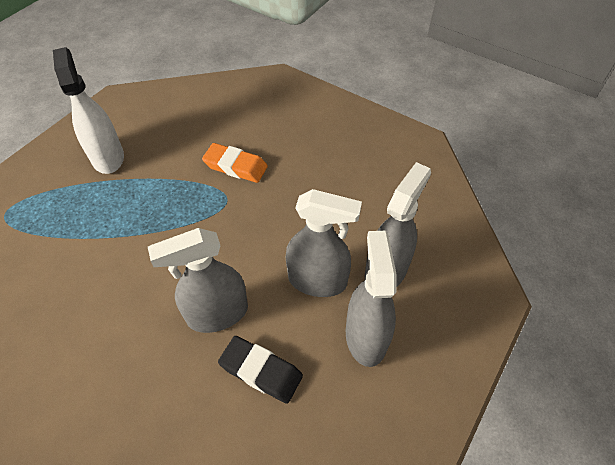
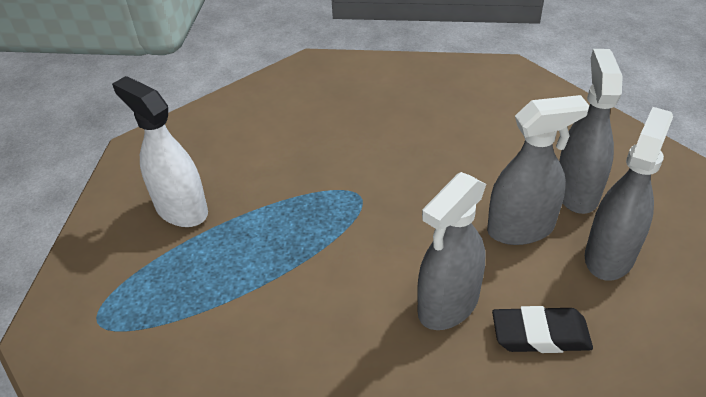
camera: 25 degrees left, 10 degrees down
(235, 166) = (341, 161): orange eraser -> none
(366, 336) = (609, 255): grey spray bottle -> grey spray bottle turned 60 degrees clockwise

